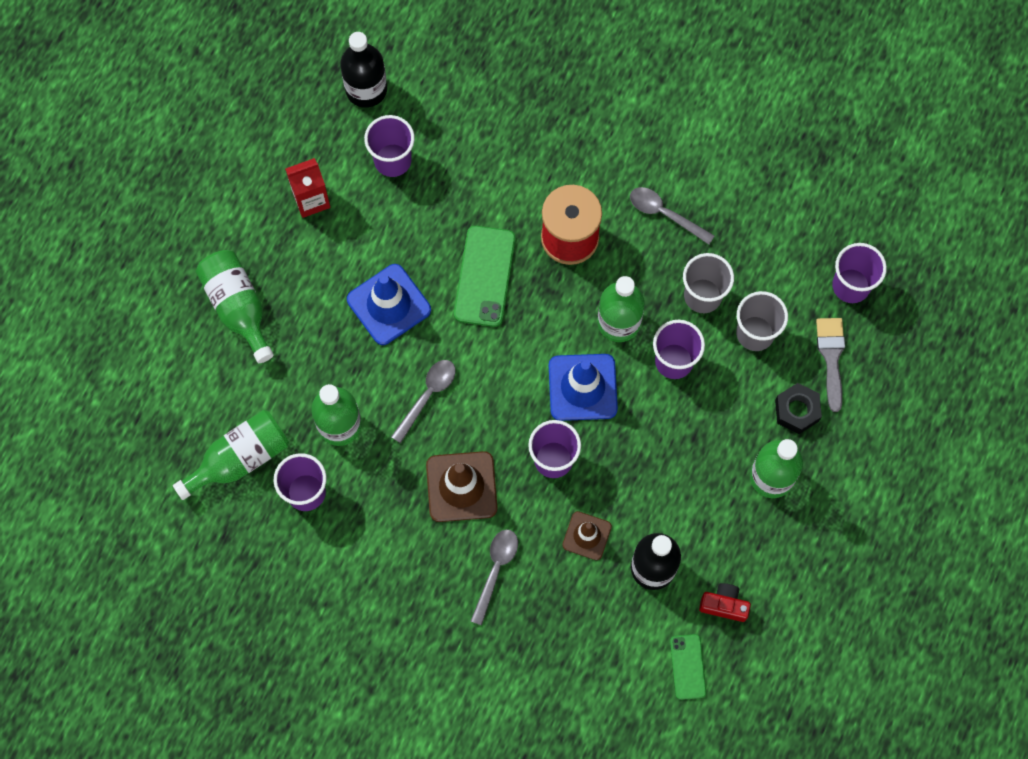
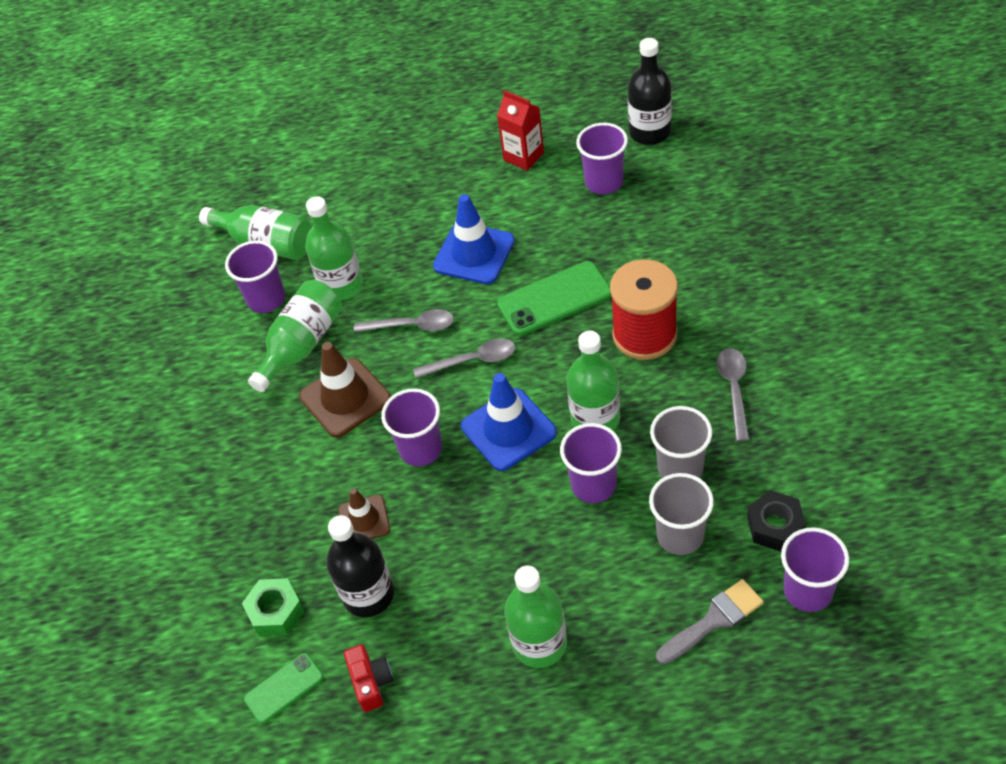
camera: 65 degrees right, 20 degrees down
(238, 307) = (395, 169): green bottle -> green bottle (302, 344)
(495, 570) = (282, 469): grey spoon -> grey spoon (472, 361)
(621, 640) = (276, 611): none -> green nut
(796, 411) = (629, 623): black nut -> black nut (775, 526)

